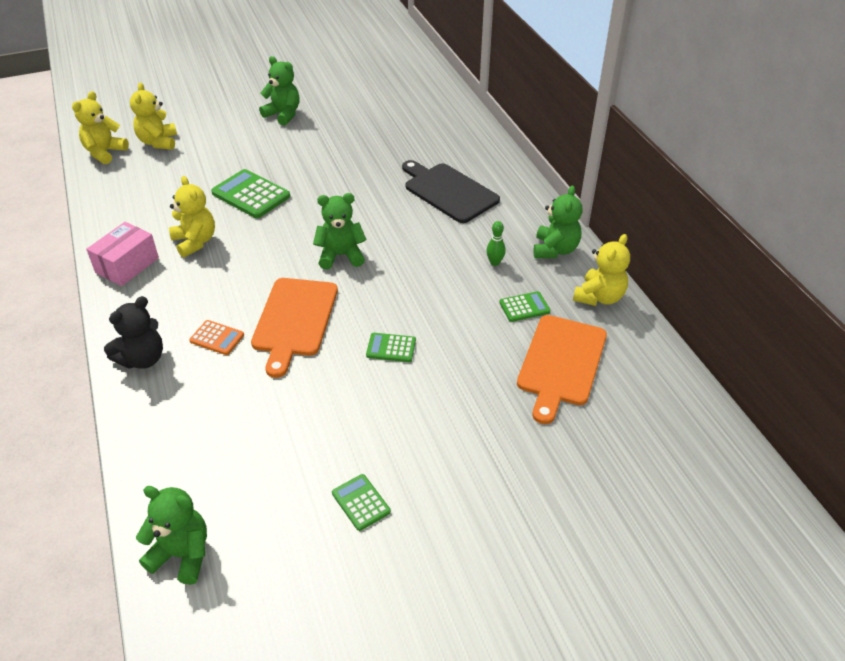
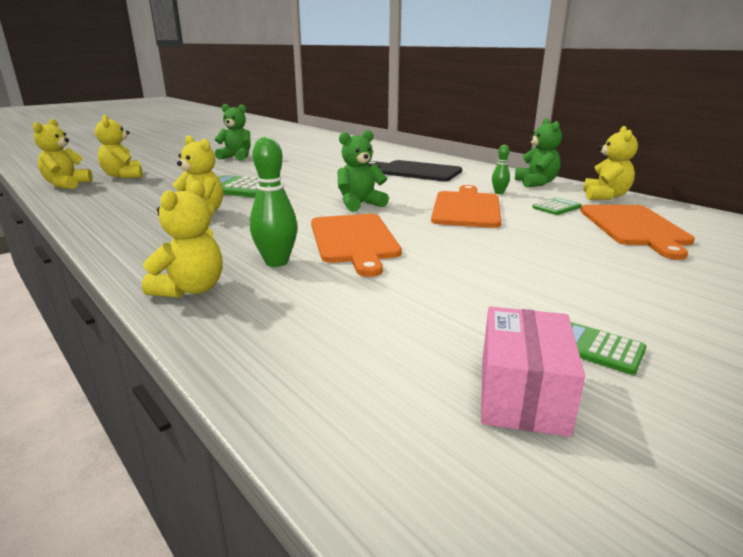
camera: 20 degrees left, 20 degrees down
(127, 265) = (128, 234): pink box -> pink box (522, 394)
(142, 359) = (191, 289): black teddy bear -> yellow teddy bear
(182, 554) = (415, 471): green teddy bear -> none
(217, 338) = (276, 262): orange calculator -> green bowling pin
(391, 348) = (473, 241): green calculator -> none
(434, 287) = (466, 208): none -> orange cutting board

